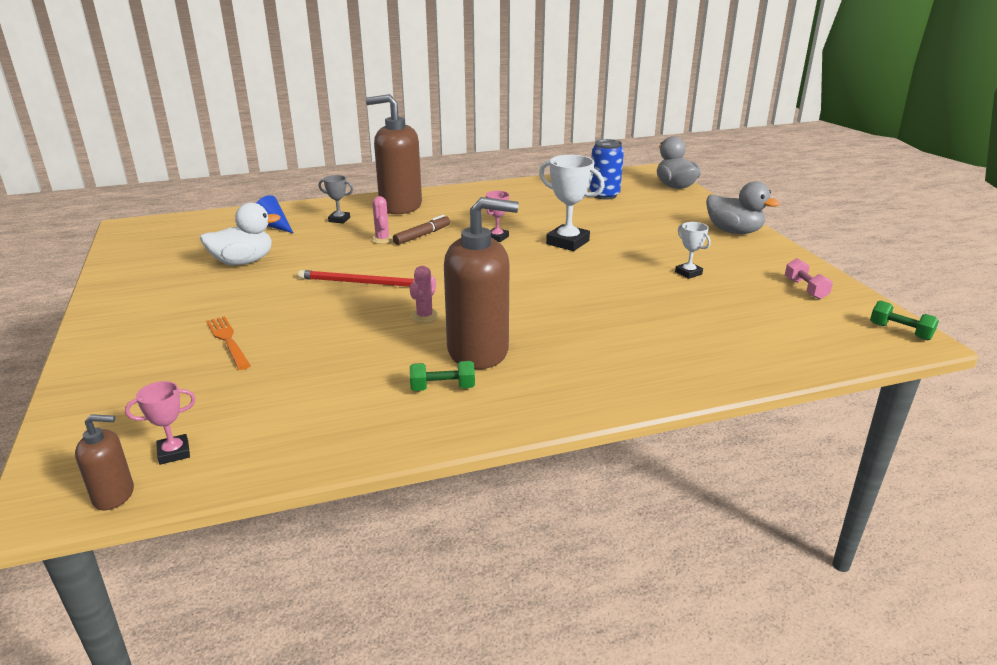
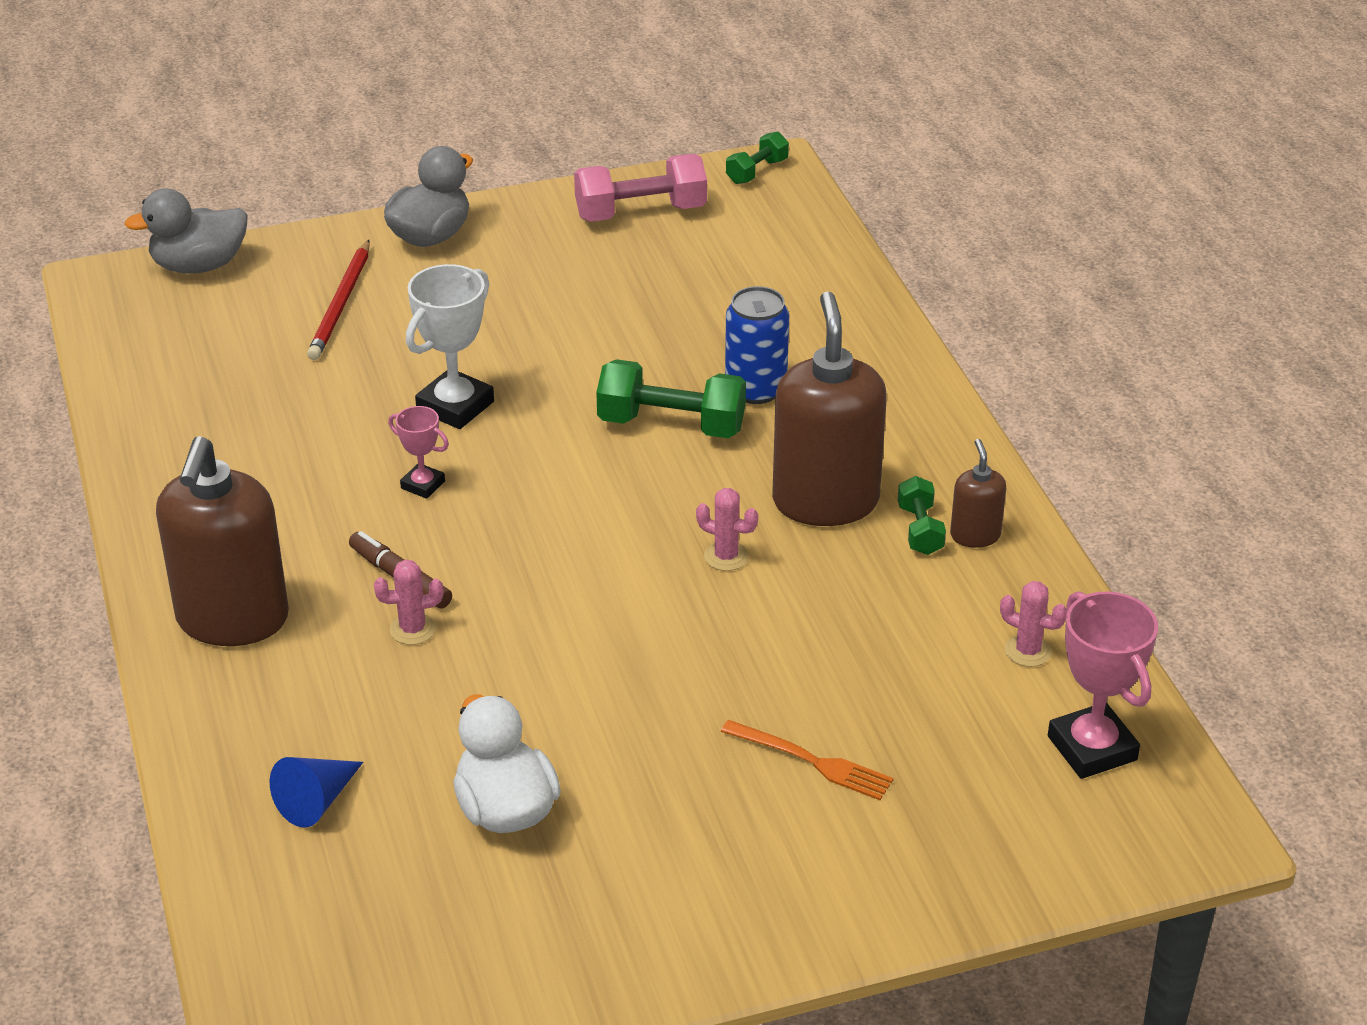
camera: 90 degrees left, 10 degrees up
(114, 495) = (1177, 778): brown soap dispenser -> brown soap dispenser (975, 535)
(174, 452) = (1092, 748): pink trophy -> pink trophy, size x1.81
(228, 341) = (812, 761): orange fork -> orange fork turned 120 degrees counterclockwise
(293, 429) = (1027, 651): none -> pink cactus
(339, 220) = (296, 703): grey trophy -> none
(361, 283) = (606, 637): red pencil -> red pencil (341, 304)
(559, 300) = (671, 424): none -> green dumbbell
(604, 195) = (227, 350): blue can -> blue can (755, 389)
(688, 273) = (585, 299): white trophy -> none
(805, 289) = (640, 212): pink dumbbell -> pink dumbbell, size x1.79

